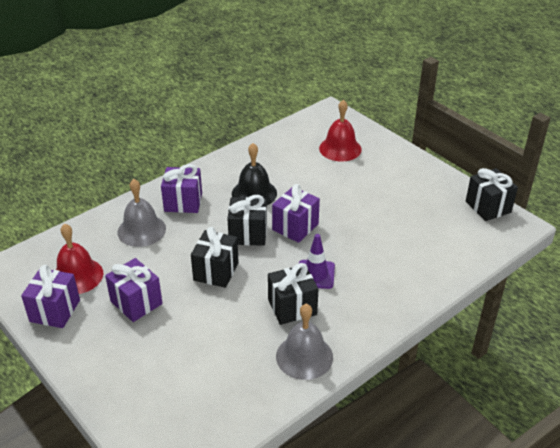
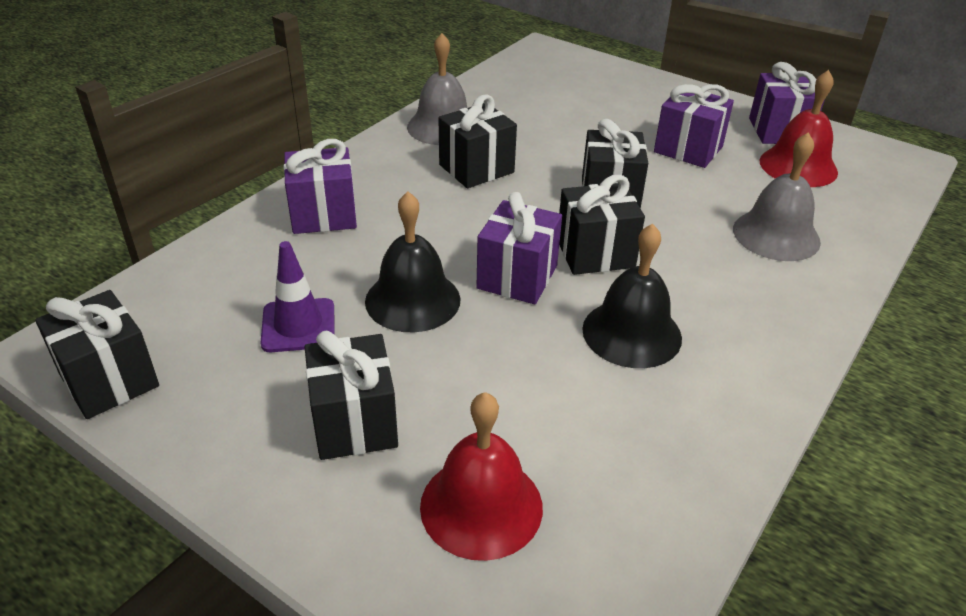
camera: 165 degrees right, 0 degrees up
(183, 202) = (753, 292): purple gift -> purple gift (323, 215)
(315, 274) = (456, 210): purple traffic cone -> purple traffic cone (298, 325)
(351, 223) = (412, 300): none -> black bell
(382, 177) = (354, 422): none -> black gift

